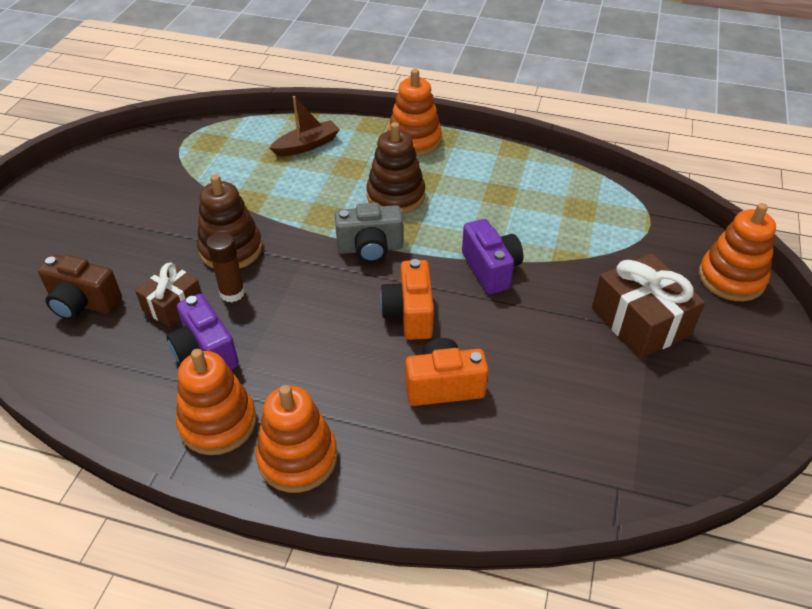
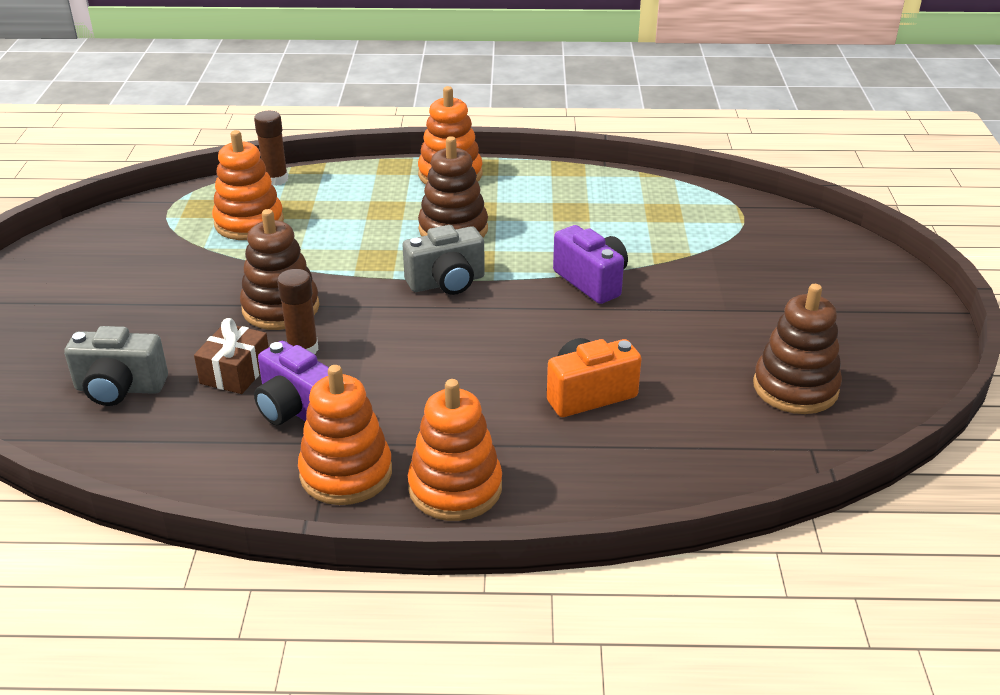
camera: 15 degrees left, 10 degrees down
(83, 303) = (120, 388): brown camera -> grey camera
(275, 124) = (275, 179): none -> brown glue stick
(307, 145) = (325, 195): brown boat -> none
(409, 314) = (520, 336): orange camera -> none
(629, 418) = (795, 387): none -> brown stacking toy
(640, 321) = (771, 303): brown gift -> none
(731, 278) = (846, 251): orange stacking toy -> orange stacking toy (249, 223)

